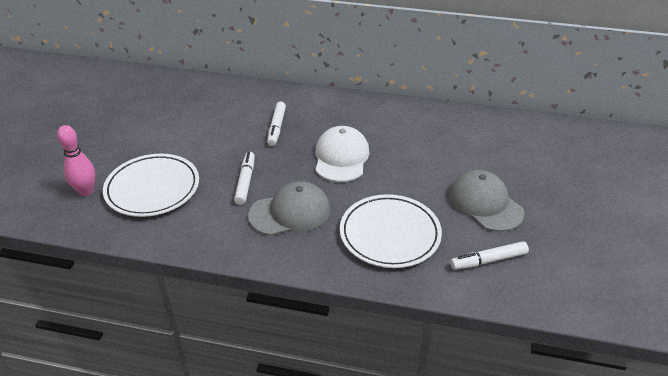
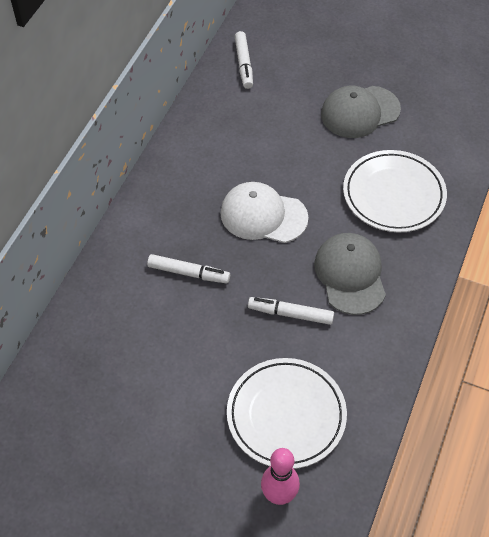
camera: 80 degrees left, 15 degrees up
(488, 260) = (435, 130): white marker -> white marker (244, 64)

